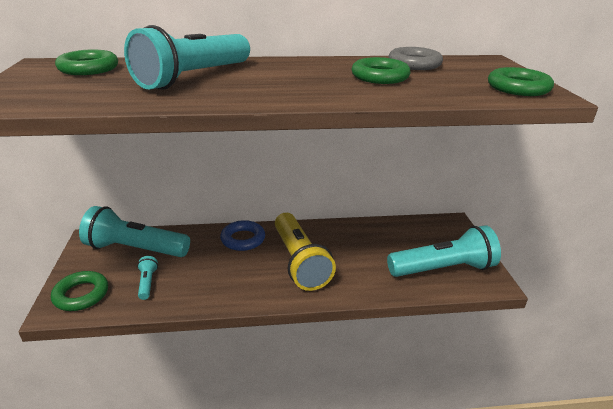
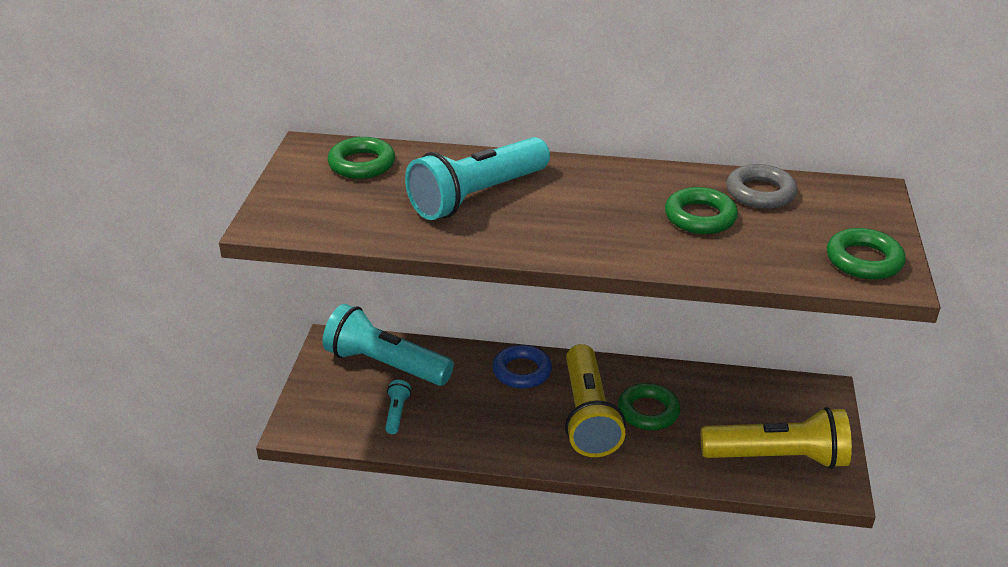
camera: 15 degrees right, 5 degrees up
(81, 295) = (321, 415): green ring -> green ring (648, 411)
(443, 268) = (778, 457): turquoise flashlight -> yellow flashlight

